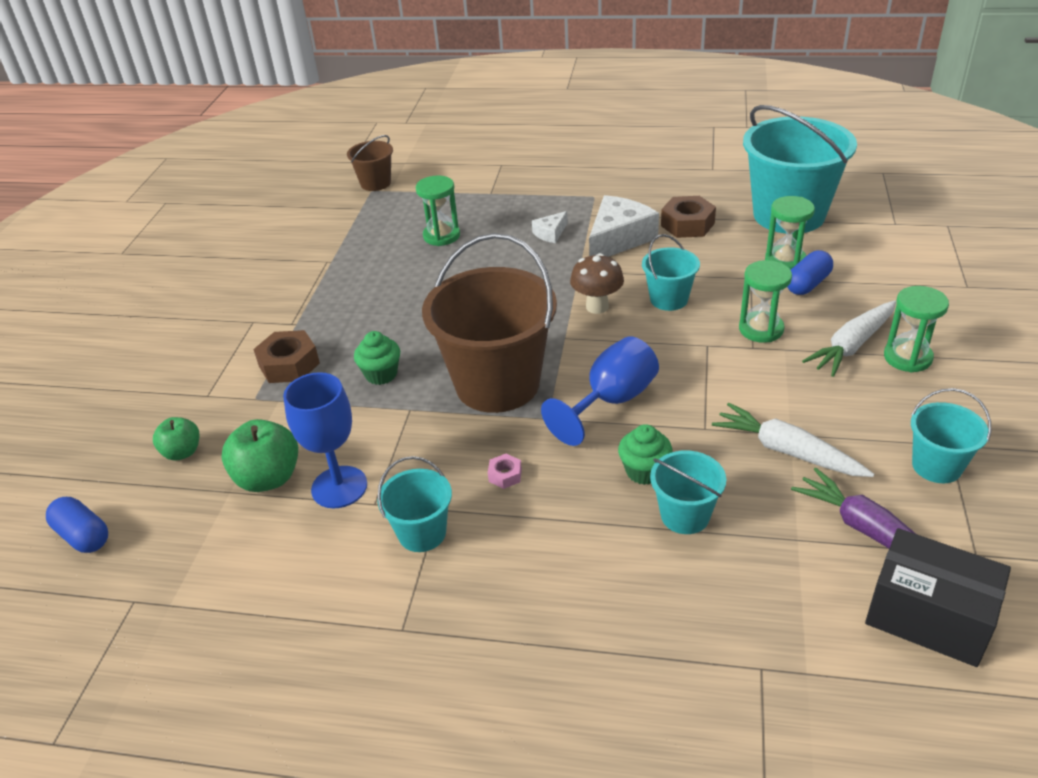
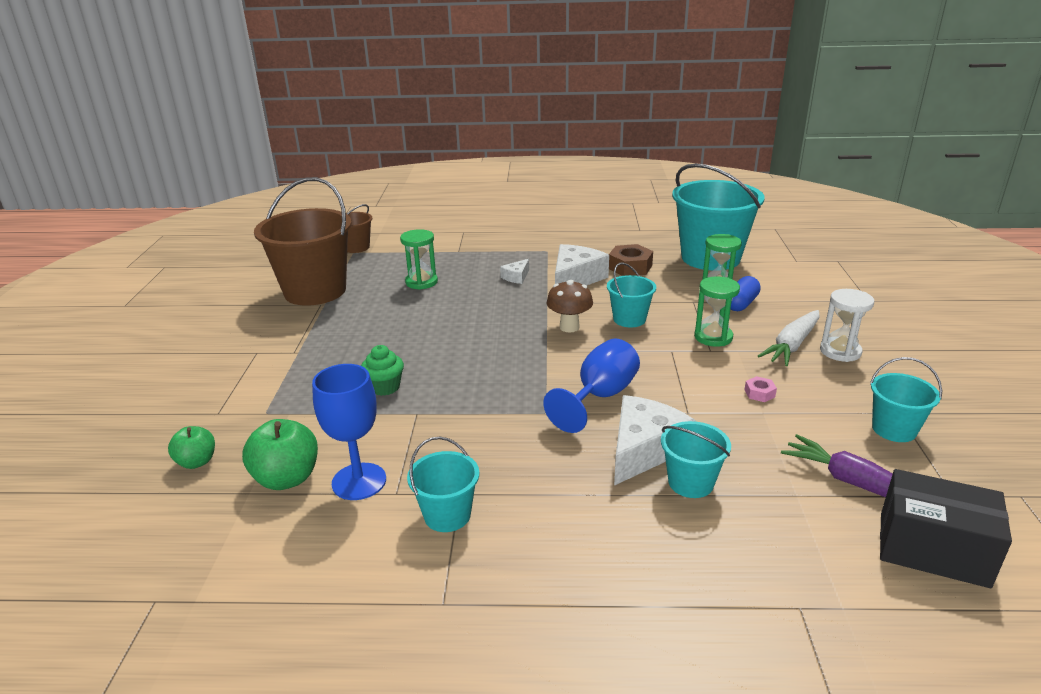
camera: 10 degrees left, 10 degrees down
(83, 536) = (96, 543): blue capsule -> none
(289, 364) = (296, 384): brown nut -> none
(497, 384) = (494, 389): brown bucket -> brown bucket (315, 291)
(505, 475) = (517, 461): pink nut -> pink nut (759, 393)
(644, 471) = (644, 449): green cupcake -> white cheese
(787, 451) = (764, 426): white carrot -> none
(907, 357) = (840, 351): green hourglass -> white hourglass

